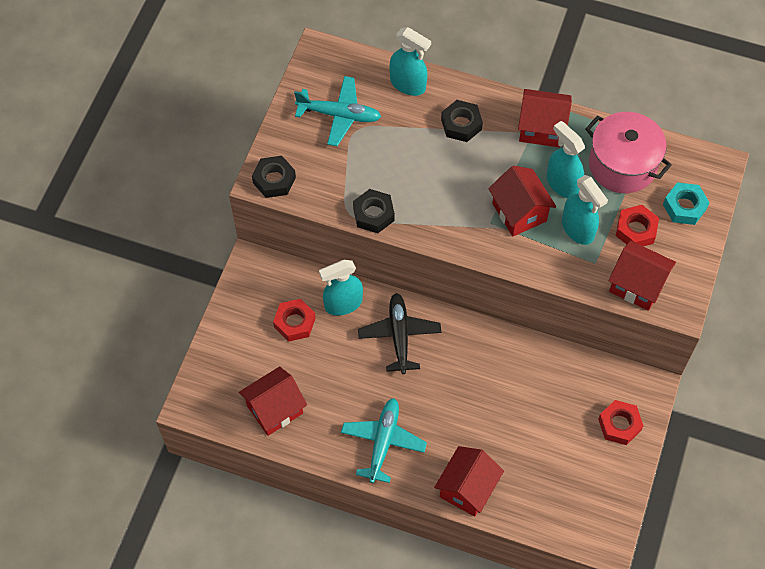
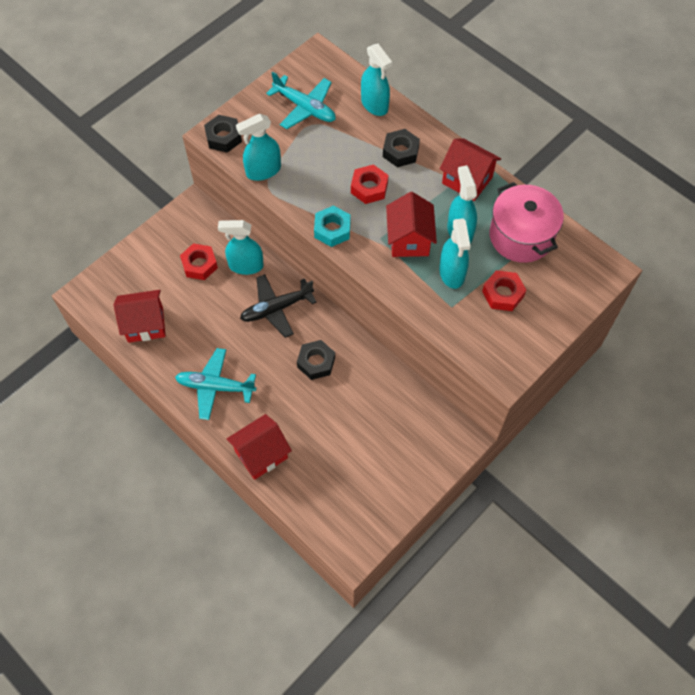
camera: 25 degrees right, 0 degrees up
(335, 199) = (263, 171): none -> turquoise spray bottle
(373, 214) = (287, 194): black nut -> black nut (316, 362)
(383, 442) = (215, 387): turquoise plane -> turquoise plane turned 120 degrees counterclockwise
(399, 335) = (276, 308): black plane -> black plane turned 135 degrees counterclockwise
(619, 425) = (418, 459): red nut -> red nut (369, 188)
(637, 285) = (478, 340): red house -> none
(684, 207) = (557, 292): turquoise nut -> turquoise nut (332, 229)

